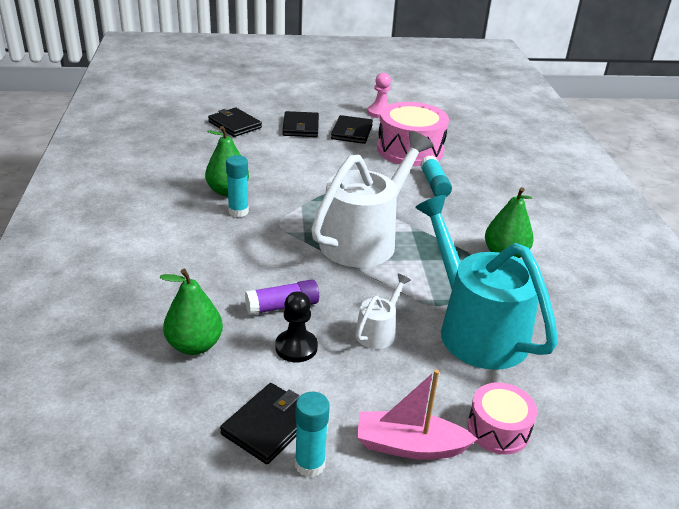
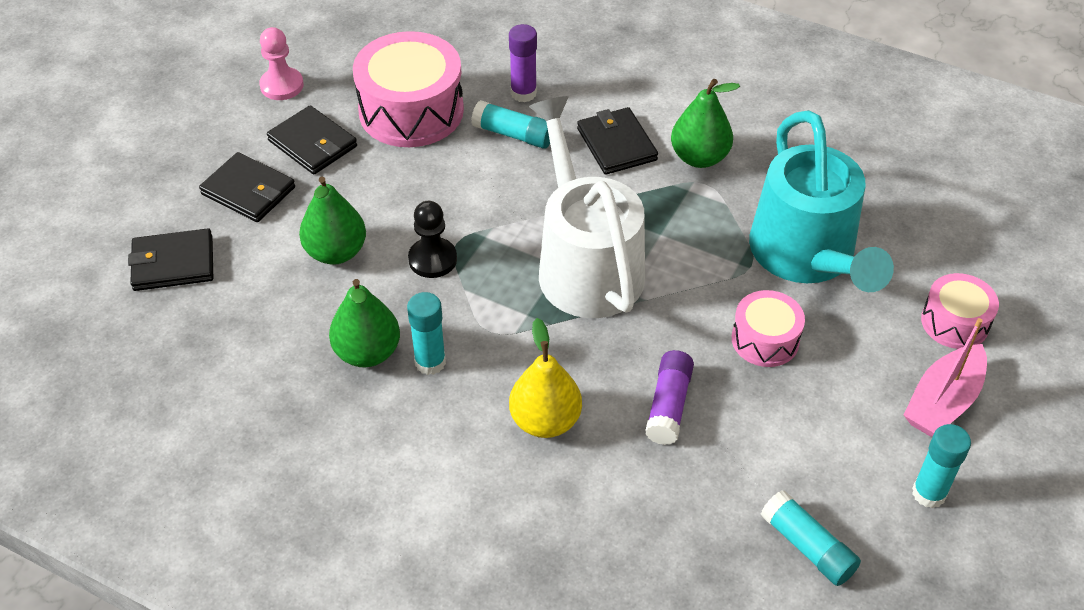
camera: 55 degrees left, 15 degrees up
(194, 345) = (691, 521): green pear -> green pear (336, 252)
(211, 409) = (807, 546): none -> turquoise glue stick
(229, 263) = (545, 421): none -> yellow pear
(269, 425) = (859, 504): black wallet -> black wallet (616, 144)
(296, 347) = (749, 425): black pawn -> black pawn (432, 259)
(378, 331) = (765, 340): white watering can -> pink drum
(470, 177) = (523, 93): none -> purple glue stick
(475, 329) = (807, 256): turquoise watering can -> turquoise watering can turned 105 degrees counterclockwise

